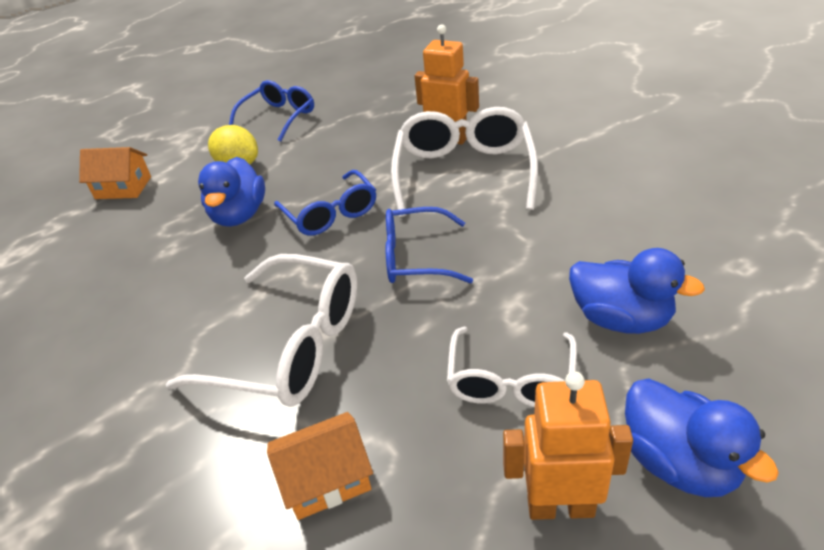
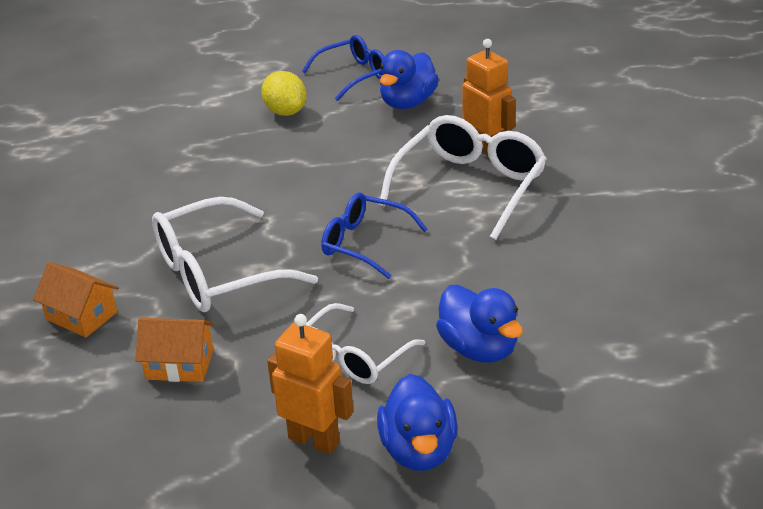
camera: 25 degrees right, 5 degrees down
(123, 188) = (181, 100): orange house -> orange house (81, 316)
(239, 215) = (254, 157): blue duck -> blue duck (408, 102)
(289, 346) = (218, 273): white glasses -> white glasses turned 105 degrees clockwise
(330, 213) = (327, 182): blue glasses -> none

